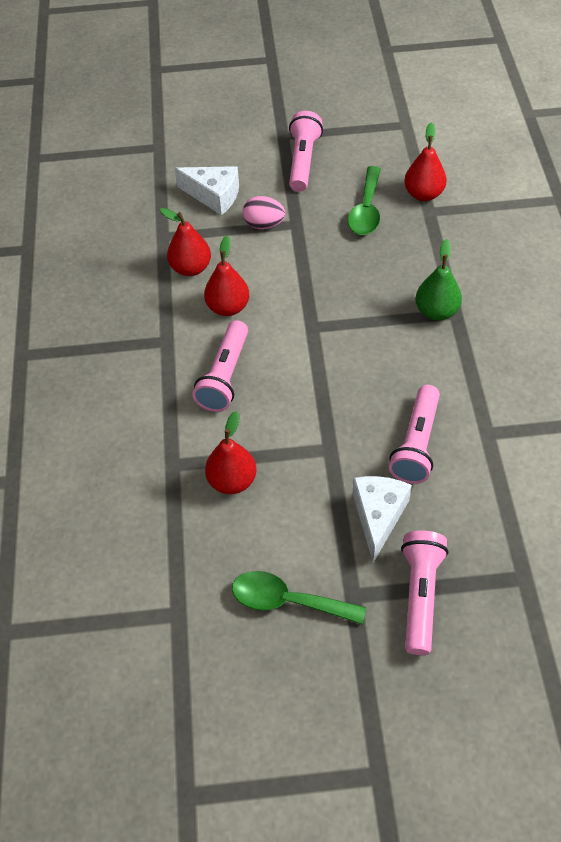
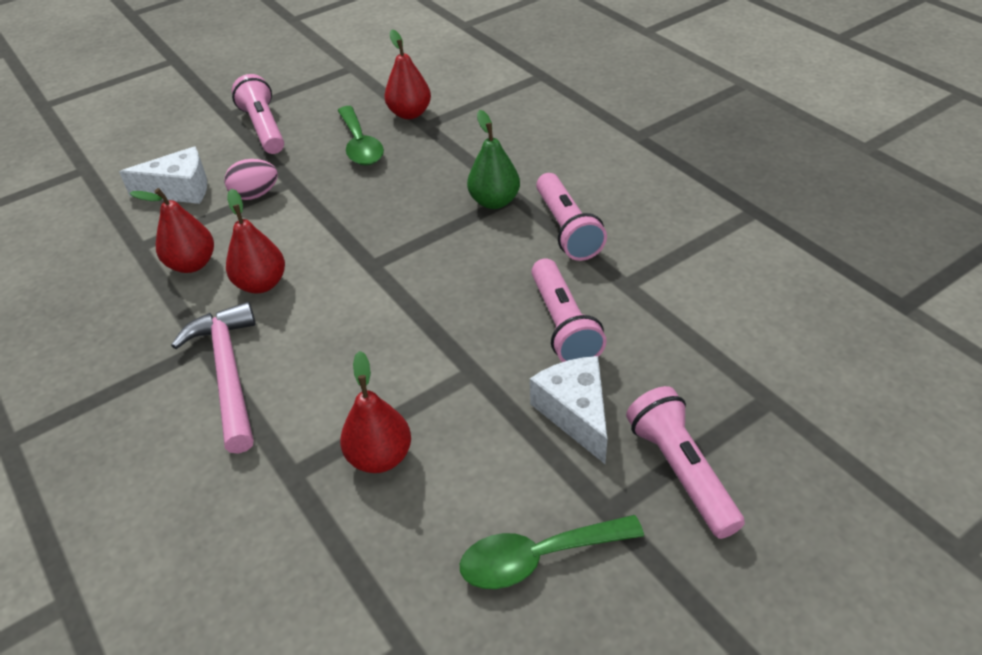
camera: 30 degrees left, 10 degrees down
(171, 370) = (228, 373): none -> pink hammer
(225, 376) = (300, 352): pink flashlight -> pink flashlight (567, 229)

